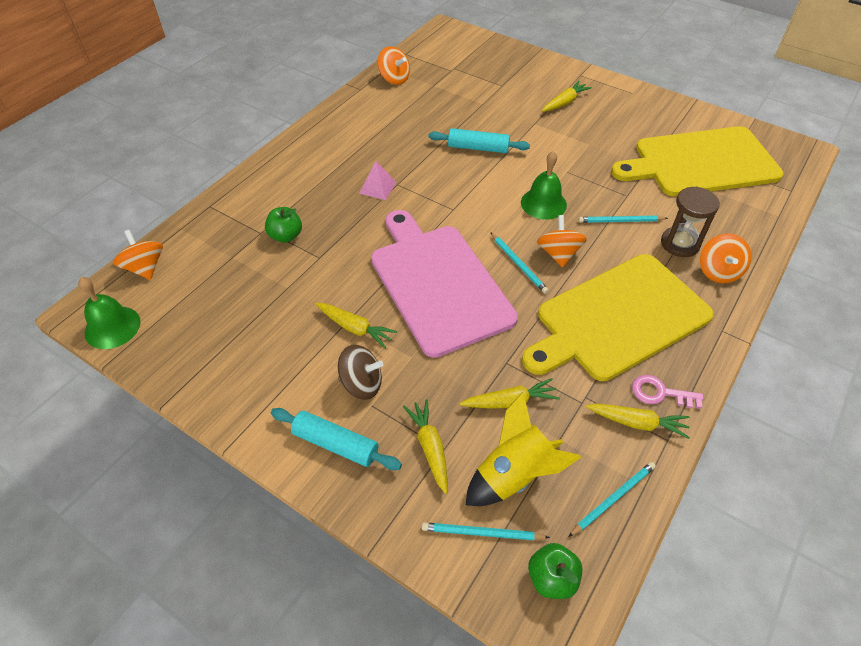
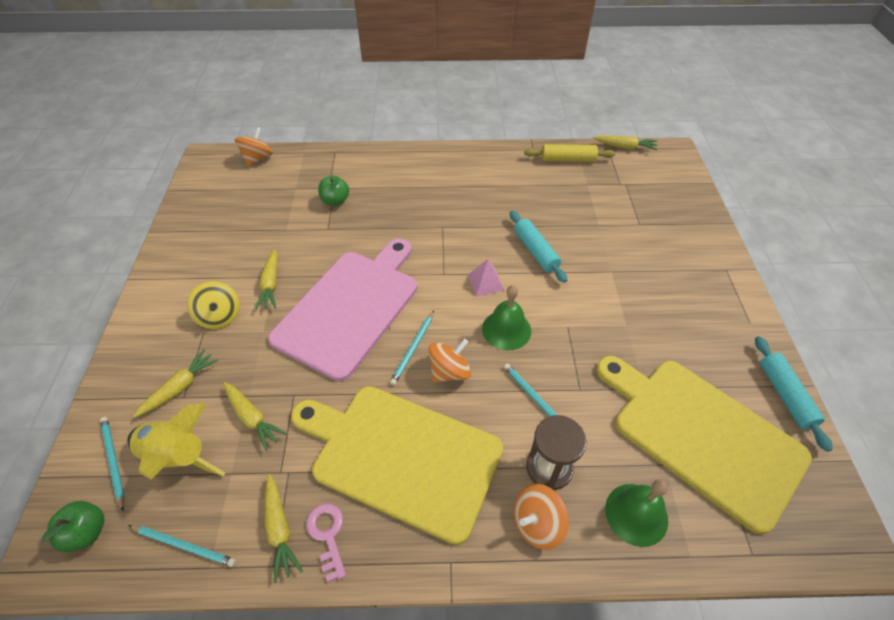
camera: 55 degrees right, 0 degrees up
(112, 327) = (200, 175): green bell -> green bell (636, 514)
(336, 444) = (158, 331): turquoise rolling pin -> turquoise rolling pin (785, 395)
(362, 384) = (220, 316): brown spinning top -> yellow spinning top
(378, 188) = (428, 219): pink pyramid -> pink pyramid (486, 282)
(394, 79) = (568, 159): orange spinning top -> yellow rolling pin
(564, 102) = (667, 278): yellow carrot -> yellow carrot (625, 147)

